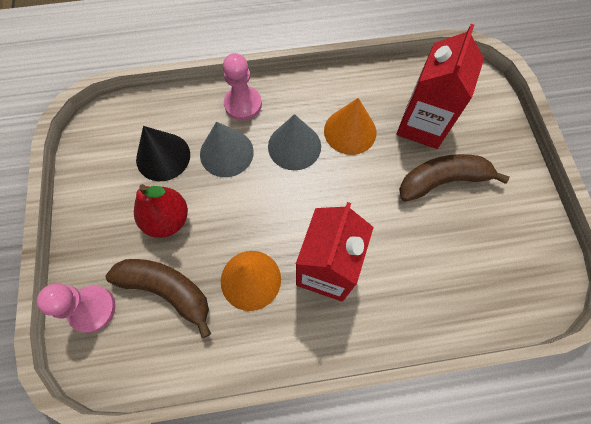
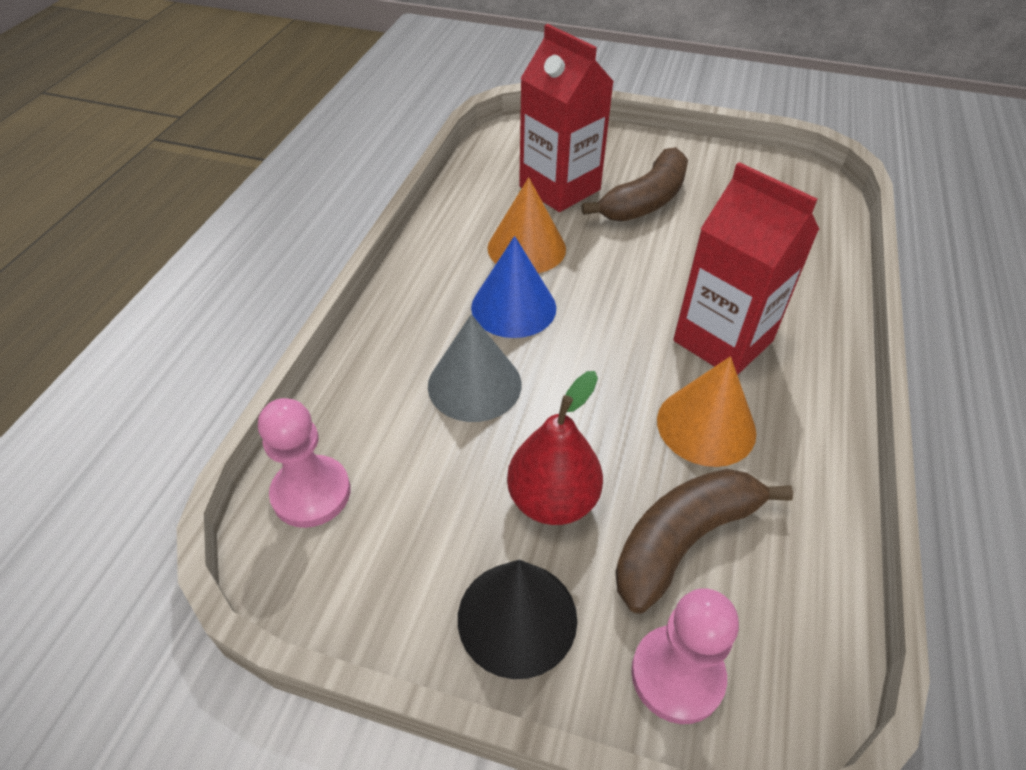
camera: 65 degrees left, 20 degrees down
(163, 156) = (426, 470): black cone -> black cone (517, 617)
(243, 104) = (400, 337): pink pawn -> pink pawn (311, 493)
(294, 146) = (513, 307): grey cone -> blue cone
(442, 180) = (645, 201): brown banana -> brown banana turned 150 degrees counterclockwise

